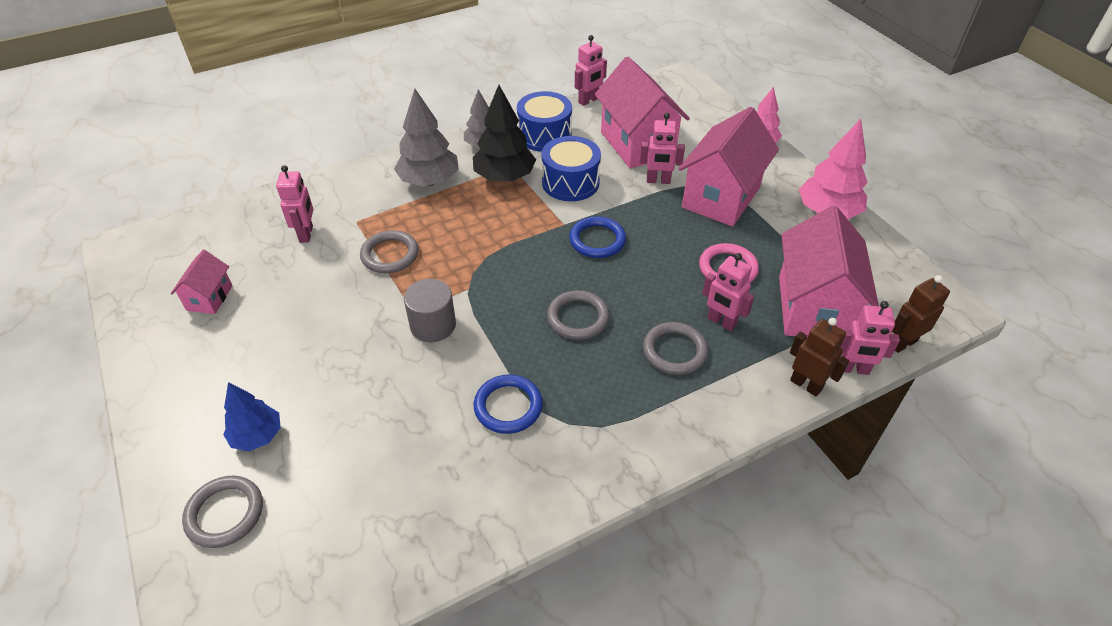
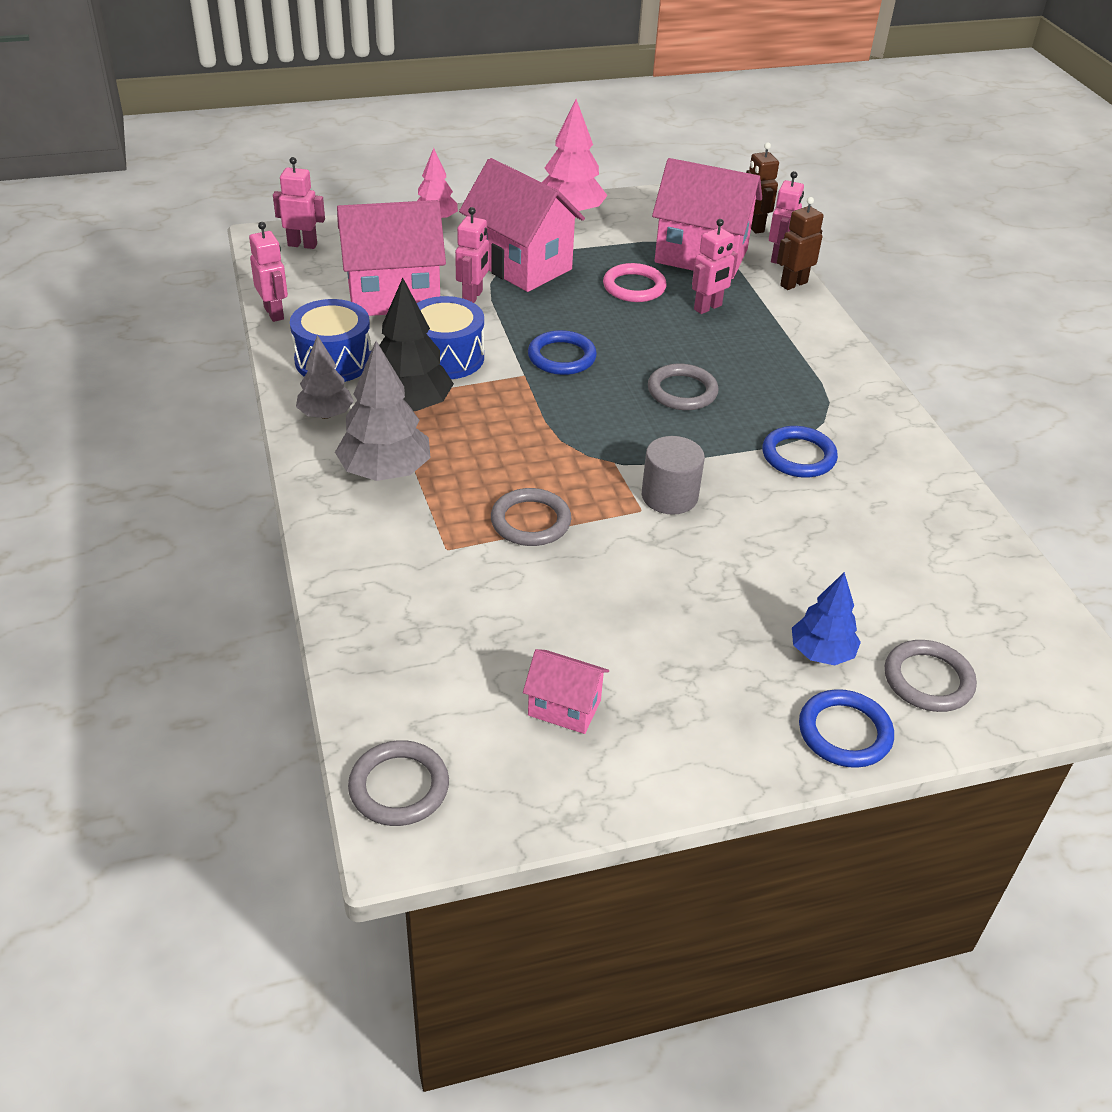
camera: 80 degrees left, 5 degrees down
(173, 455) = (844, 732): none -> blue ring
(306, 234) = (455, 601): pink robot -> pink robot (302, 245)
(674, 351) = (741, 342): grey ring -> grey ring (399, 787)

